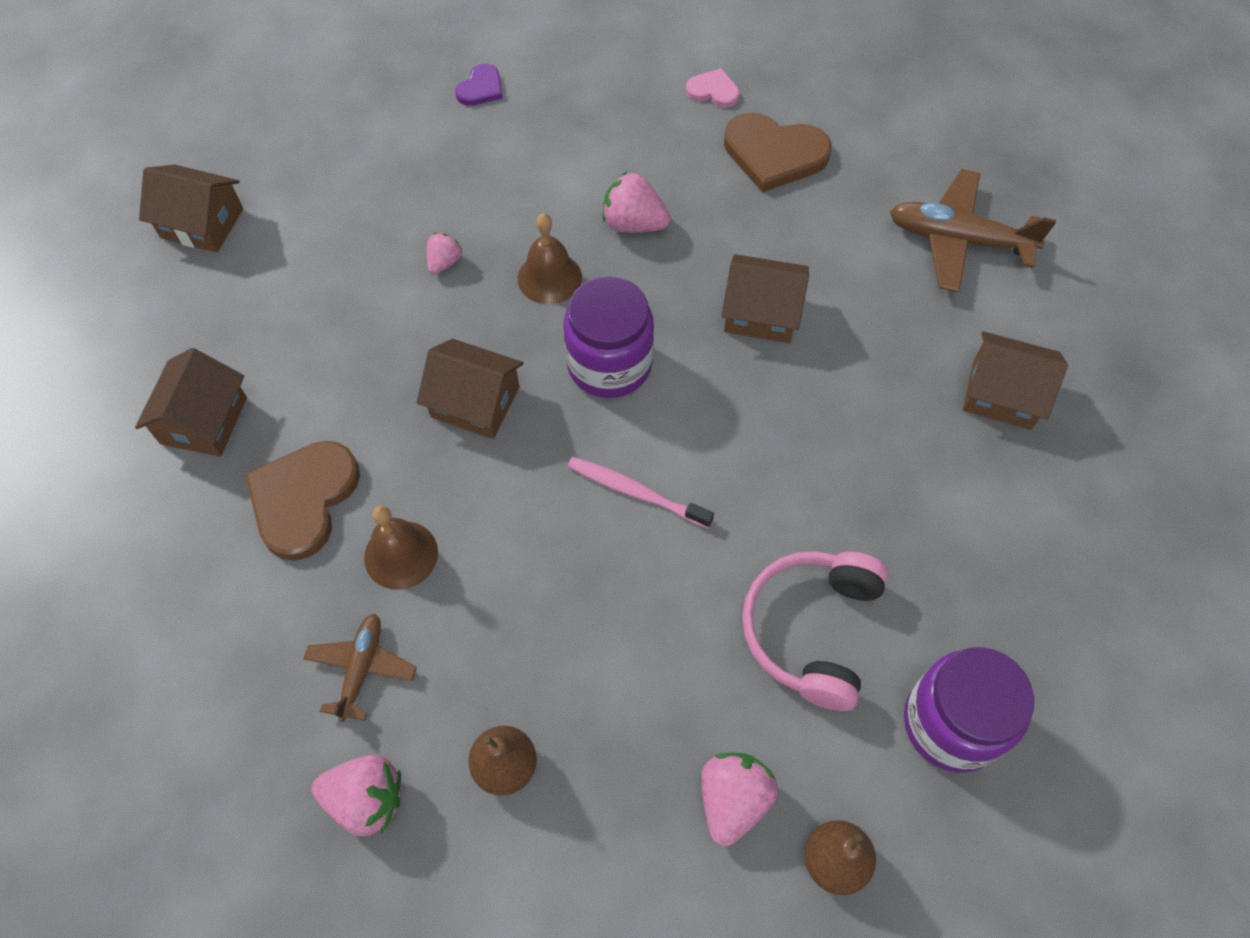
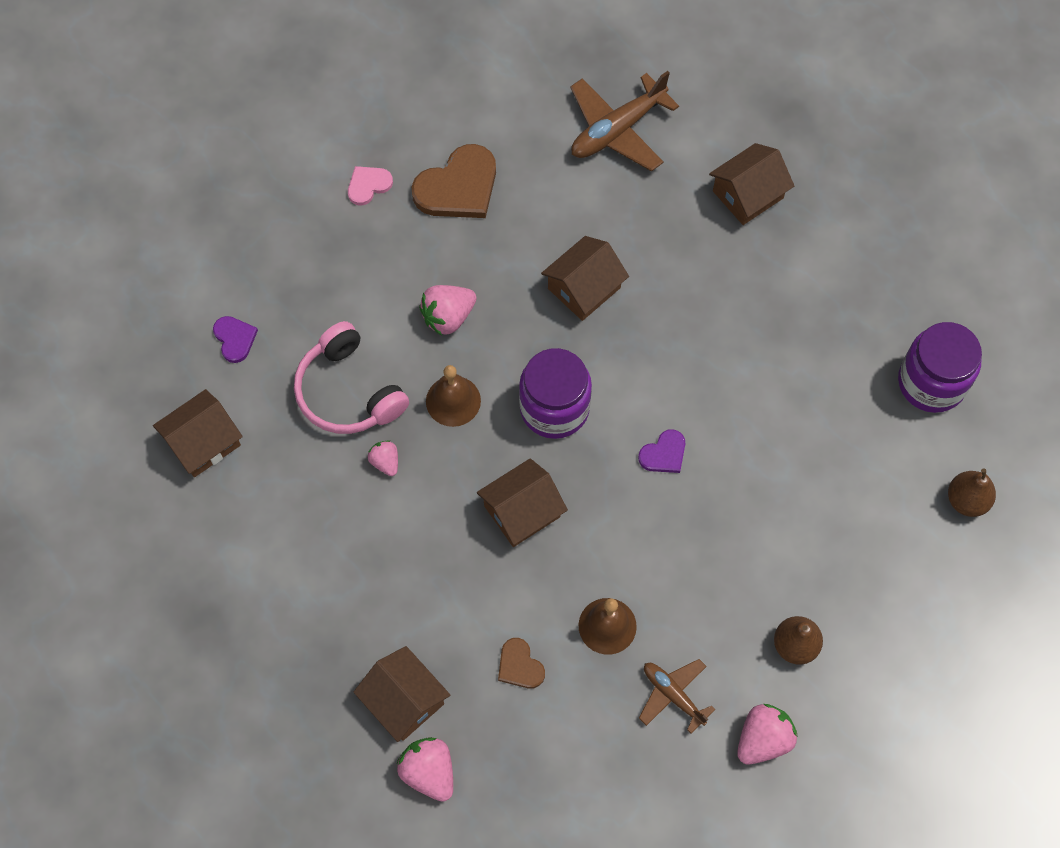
camera: 55 degrees left, 5 degrees up
(202, 223) = (212, 613): brown house -> brown house (203, 442)
(303, 499) = (519, 666): brown heart -> brown heart, size x0.53
(636, 492) = (664, 454): pink toothbrush -> purple heart
(733, 800) = (898, 530): pink strawberry -> pink strawberry (429, 772)
(811, 630) = (826, 416): pink headphones -> pink headphones (348, 392)

